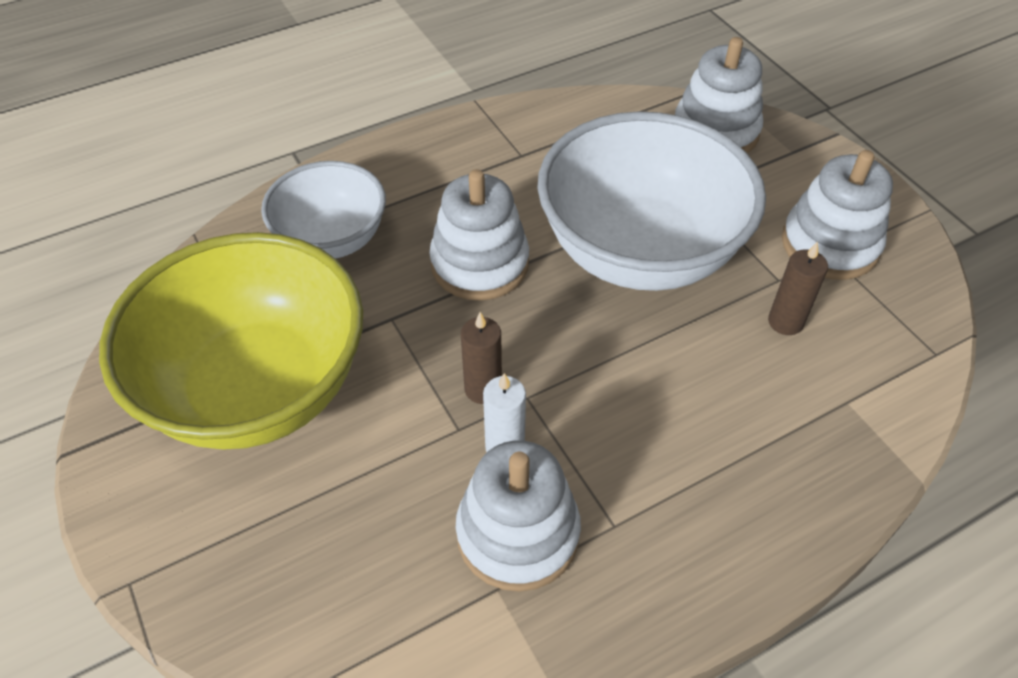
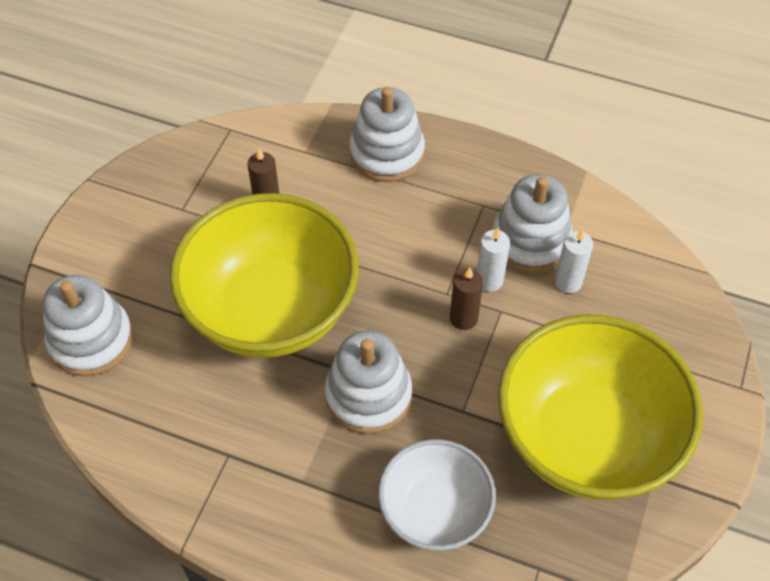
camera: 130 degrees left, 5 degrees up
(426, 524) = (568, 282): none -> white candle
(639, 252) = (271, 310): white bowl -> yellow bowl
(829, 244) = (173, 214): white stacking toy -> white stacking toy (387, 153)

